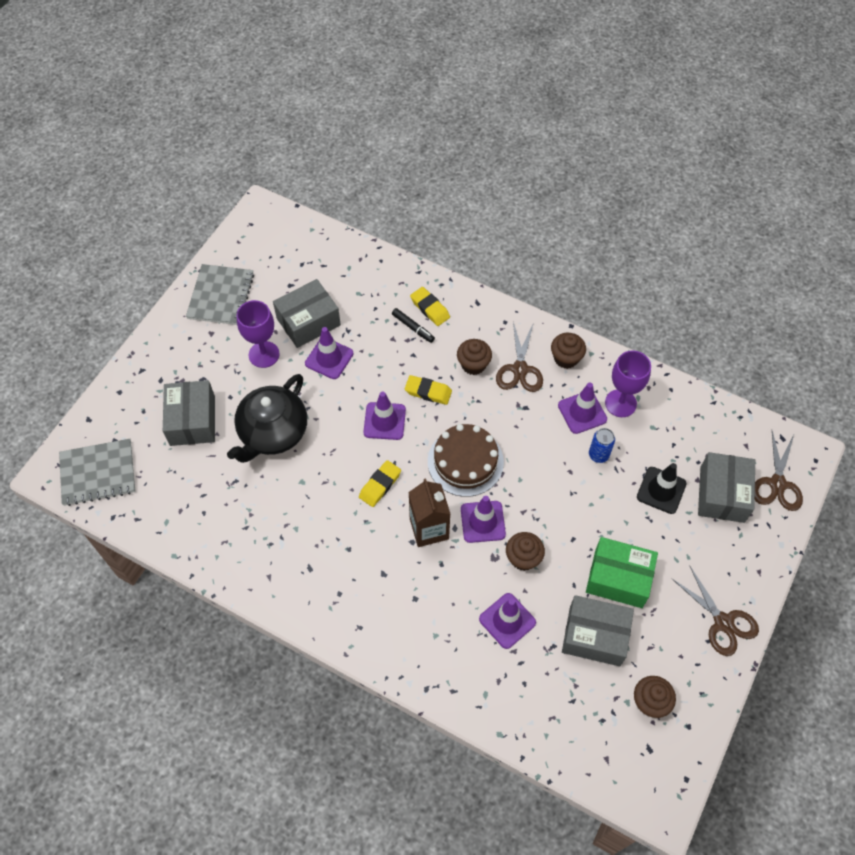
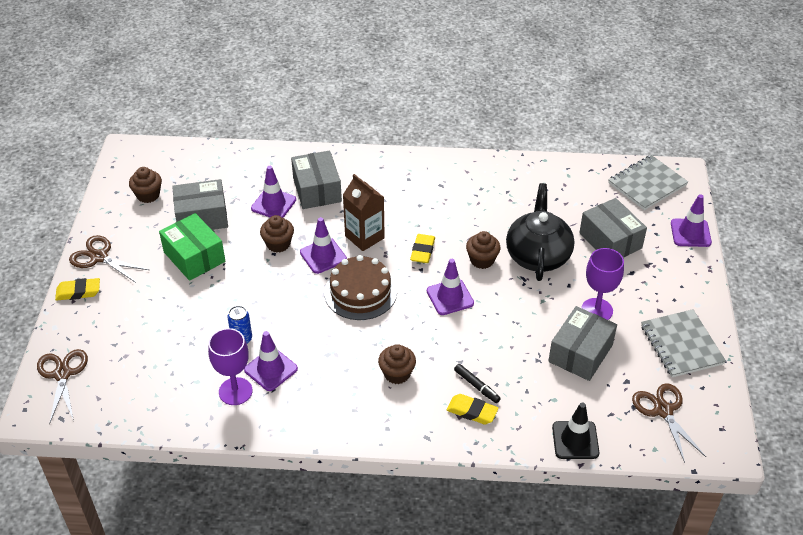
camera: 155 degrees right, 15 degrees down
(329, 358) = (536, 329): purple traffic cone -> purple traffic cone (690, 233)
(413, 327) = (476, 386): black marker -> black marker turned 150 degrees counterclockwise
(428, 392) = (426, 334): yellow eraser -> yellow eraser (78, 292)
(519, 369) = (349, 386): brown scissors -> brown scissors (663, 410)
(566, 358) = (307, 414): brown cupcake -> brown cupcake (482, 260)
(618, 578) = (194, 257): green box -> green box turned 60 degrees clockwise
(661, 490) = (174, 331): black traffic cone -> black traffic cone (575, 440)
(722, 494) = (116, 347): grey box -> grey box (317, 190)

